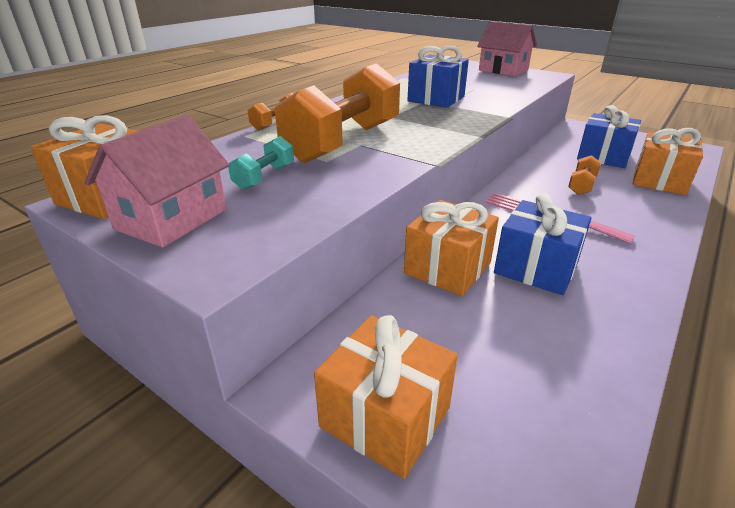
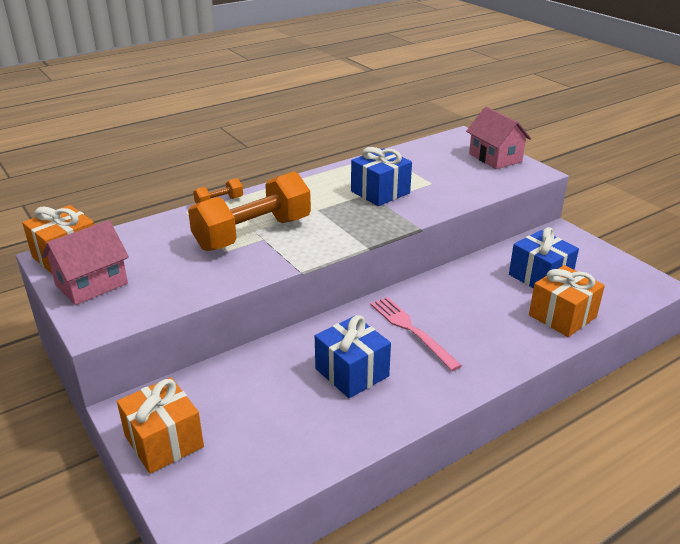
camera: 20 degrees right, 0 degrees up
(264, 177) = (170, 259): turquoise dumbbell -> none
(448, 268) = (285, 356): orange gift -> none
(581, 185) = (478, 305): orange dumbbell -> none

